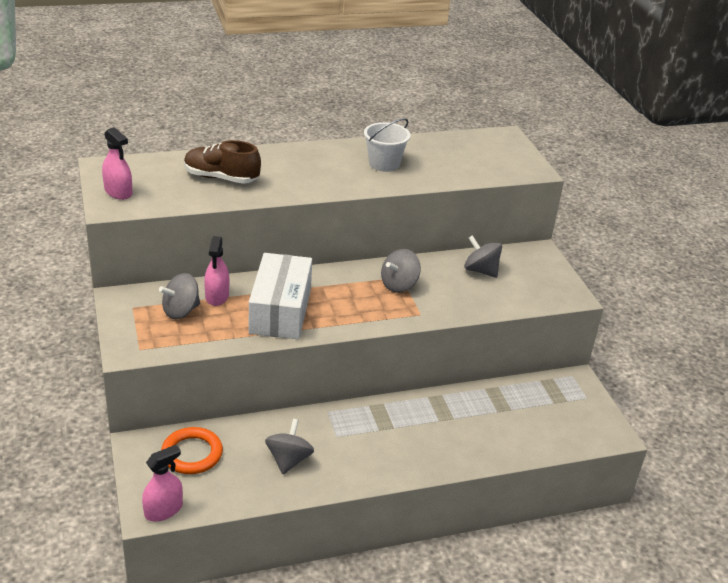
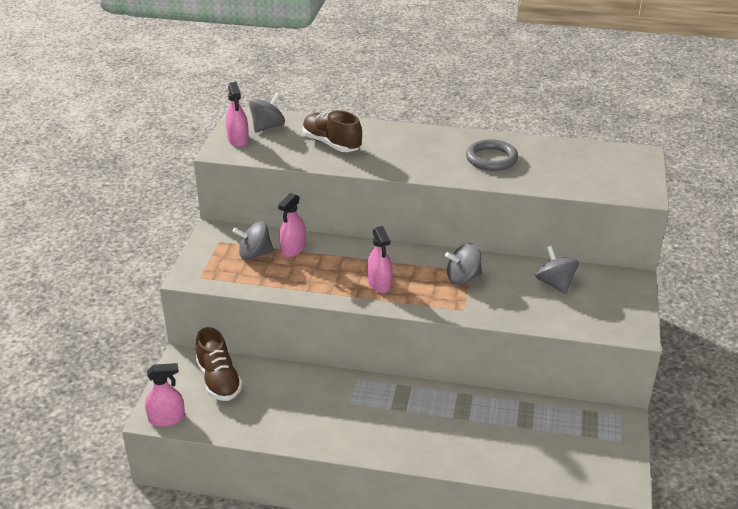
camera: 30 degrees right, 0 degrees up
(192, 454) = (219, 380): orange ring -> brown shoe
(280, 311) = (337, 274): white box -> none
(289, 460) = (294, 410): grey spinning top -> grey spinning top (267, 127)
(327, 309) = (379, 284): none -> pink spray bottle
(384, 164) = (491, 159): white bucket -> grey ring

